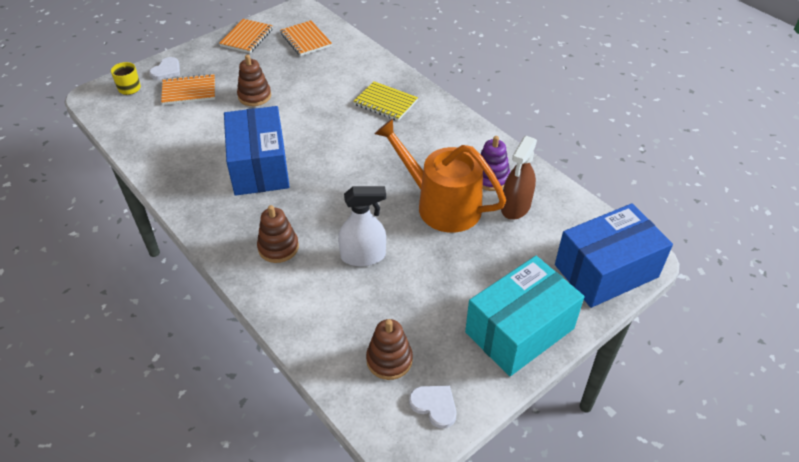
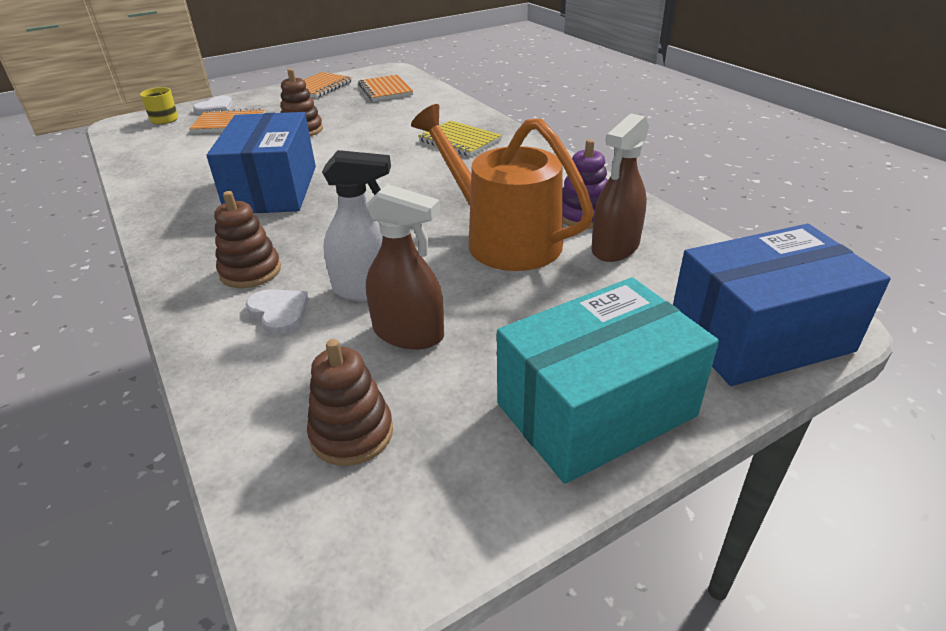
camera: 10 degrees right, 10 degrees down
(400, 289) = (409, 333): none -> brown spray bottle
(434, 406) = (406, 521): white heart -> white heart (279, 312)

